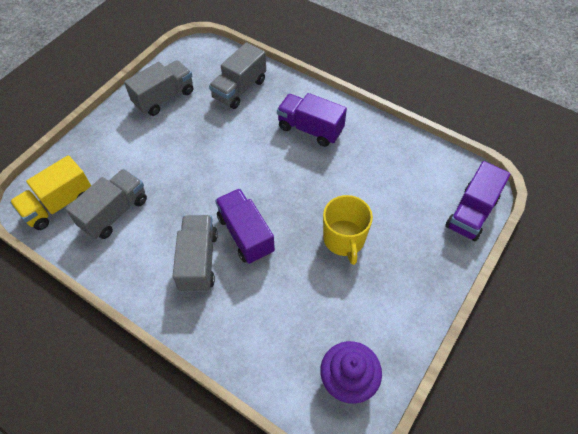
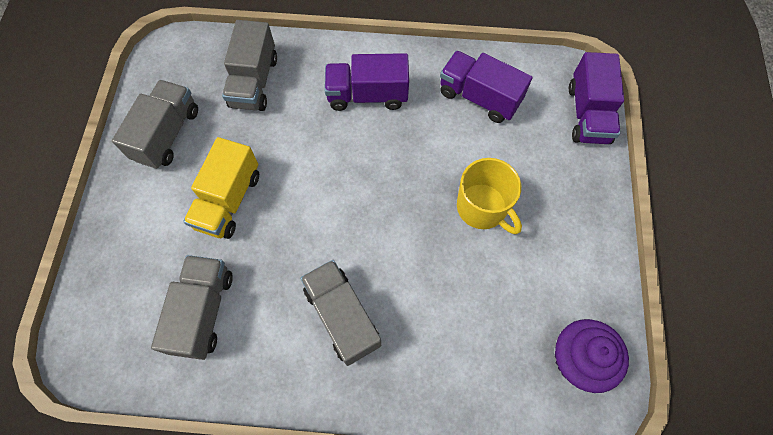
camera: 30 degrees left, 10 degrees up
(59, 204) = (124, 338): yellow truck -> yellow truck (228, 200)
(245, 234) = (375, 257): purple truck -> purple truck (479, 97)

